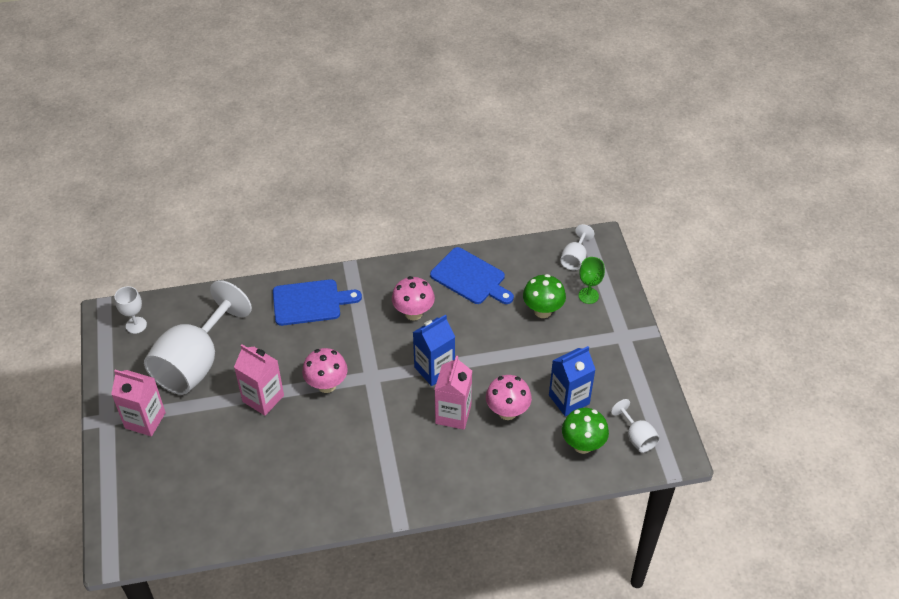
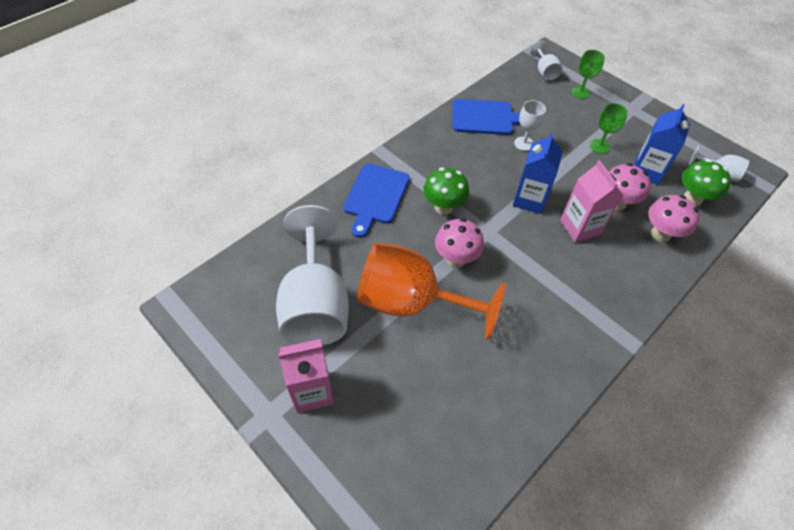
camera: 35 degrees left, 5 degrees up
(136, 325) = (221, 300): white goblet -> white goblet (524, 143)
(263, 398) = (411, 302): pink carton -> orange goblet
(310, 302) = (375, 196): blue cutting board -> blue cutting board turned 150 degrees clockwise
(413, 313) = (469, 164): pink mushroom -> pink mushroom (660, 234)
(542, 311) = (561, 117): green mushroom -> green mushroom (443, 207)
(549, 355) = (599, 146): none -> green goblet

